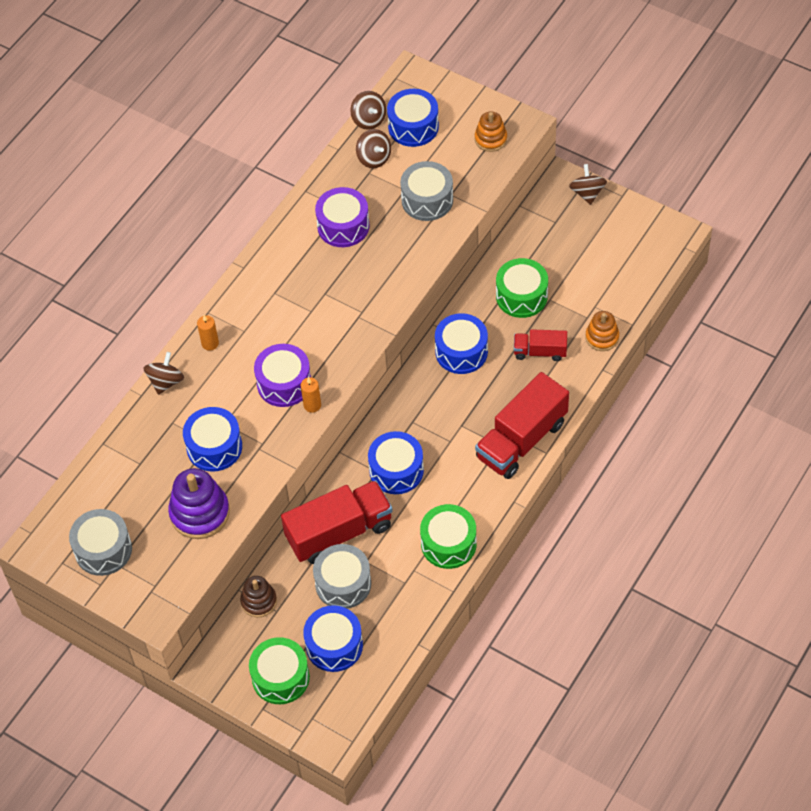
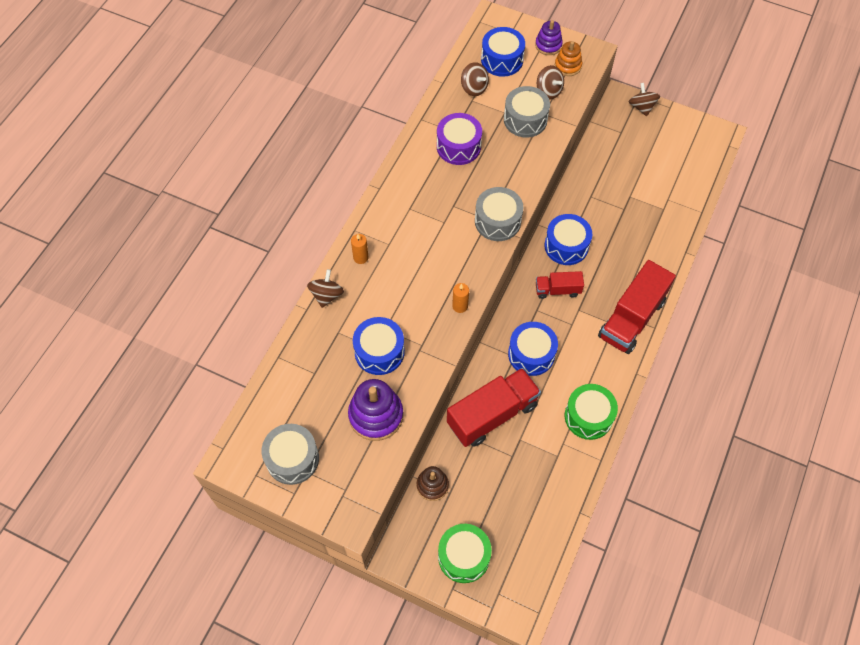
camera: 10 degrees left, 5 degrees up
(284, 383) = (432, 288): purple drum -> none
(334, 645) = (506, 521): blue drum -> none
(343, 583) = (504, 462): grey drum -> grey drum (497, 221)
(369, 120) = (464, 56): brown spinning top -> brown spinning top (548, 91)
(472, 112) = (548, 45): none -> purple stacking toy
(521, 296) = (606, 195): green drum -> none
(540, 352) = (631, 241): red truck -> red truck (557, 290)
(602, 337) = (679, 225): orange stacking toy -> none

